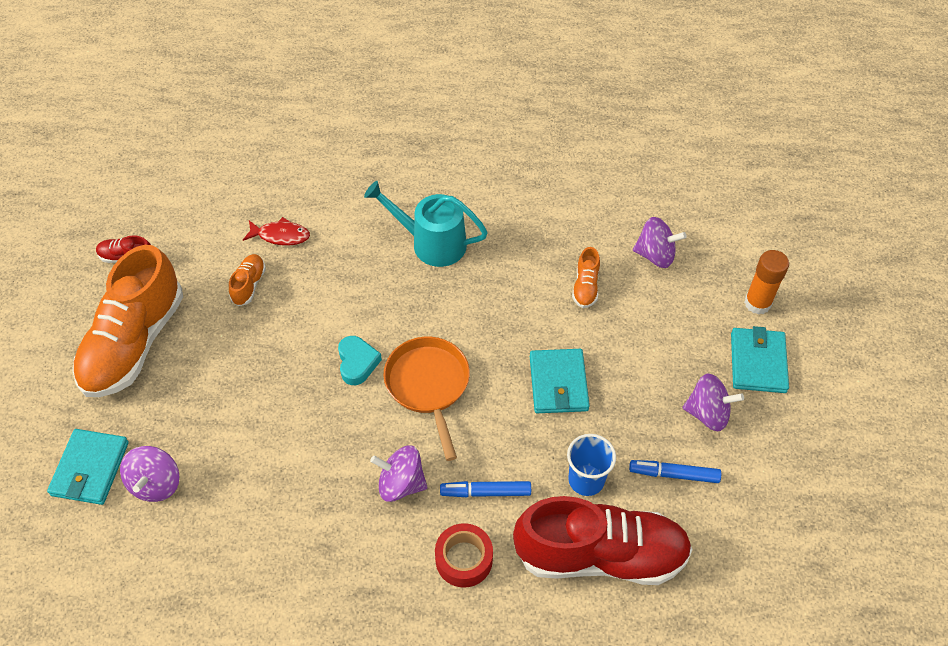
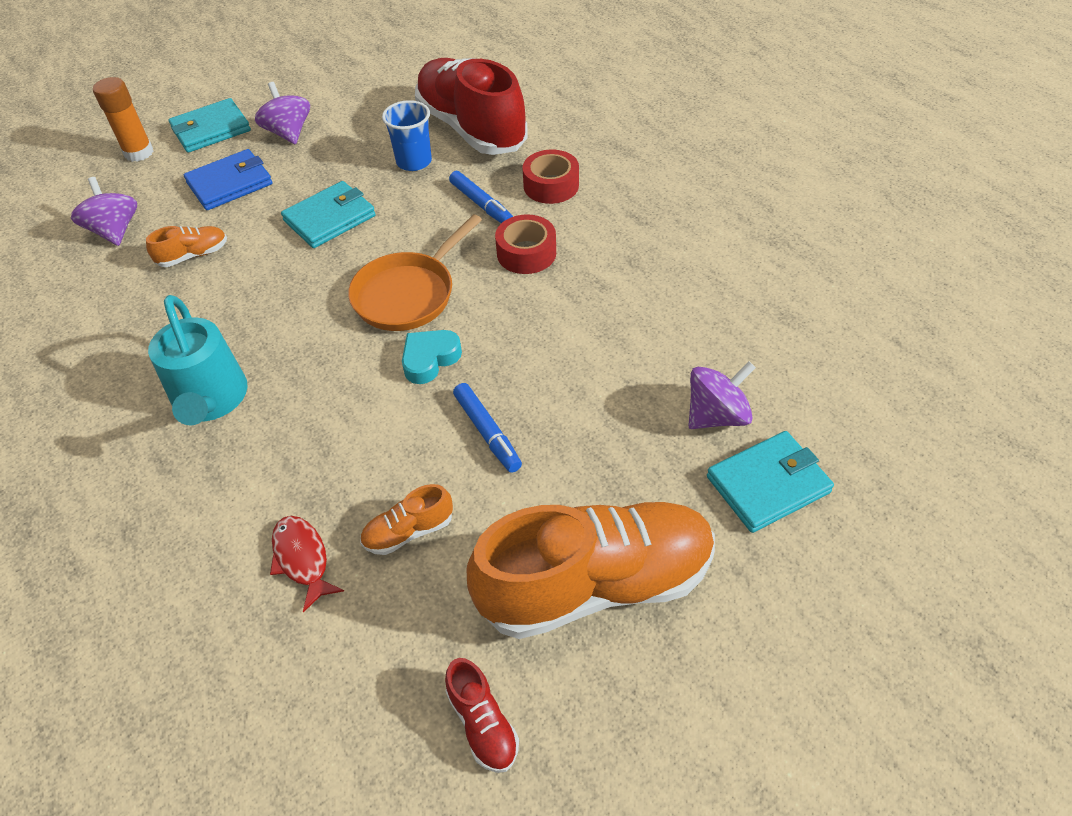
camera: 125 degrees left, 5 degrees down
(401, 483) = (526, 253): purple spinning top -> red tape
(661, 342) = (230, 184): none -> blue wallet
(674, 474) = (365, 126): blue marker -> blue marker (487, 432)

